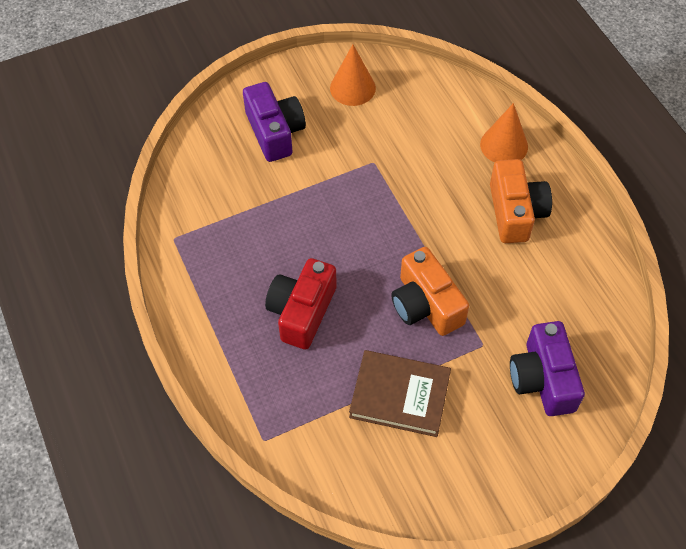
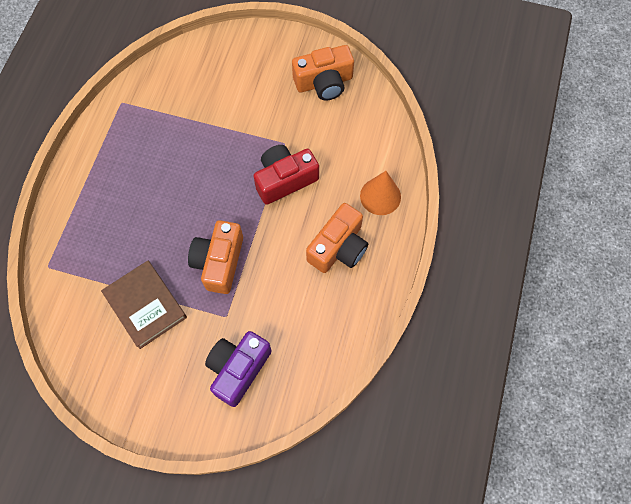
camera: 40 degrees right, 10 degrees up
(275, 132) = (246, 77): purple camera -> none
(302, 311) = (145, 206): red camera -> red camera (285, 179)
(352, 88) = (324, 82): orange cone -> orange camera

